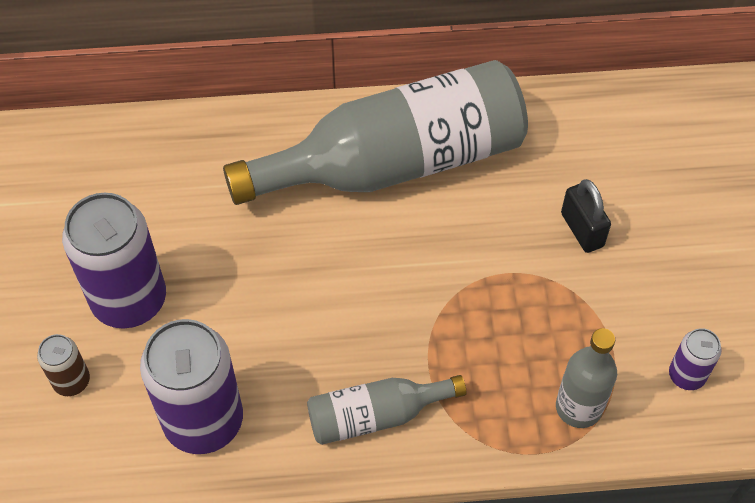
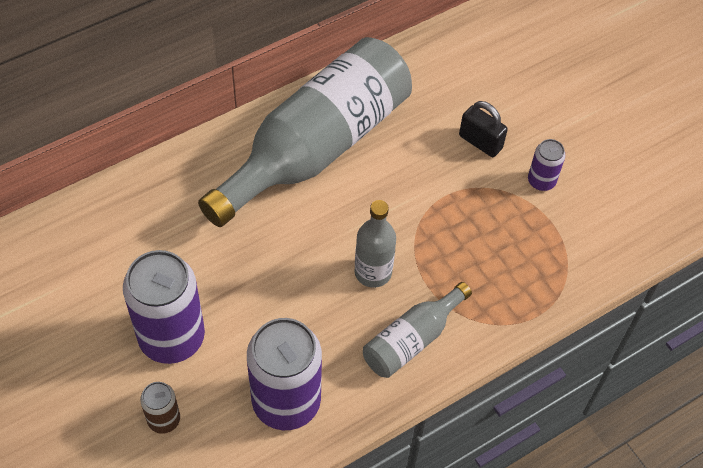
camera: 30 degrees left, 0 degrees up
(578, 407) = (549, 270): grey bottle -> grey bottle (373, 272)
(686, 375) = (607, 215): purple can -> purple can (541, 181)

